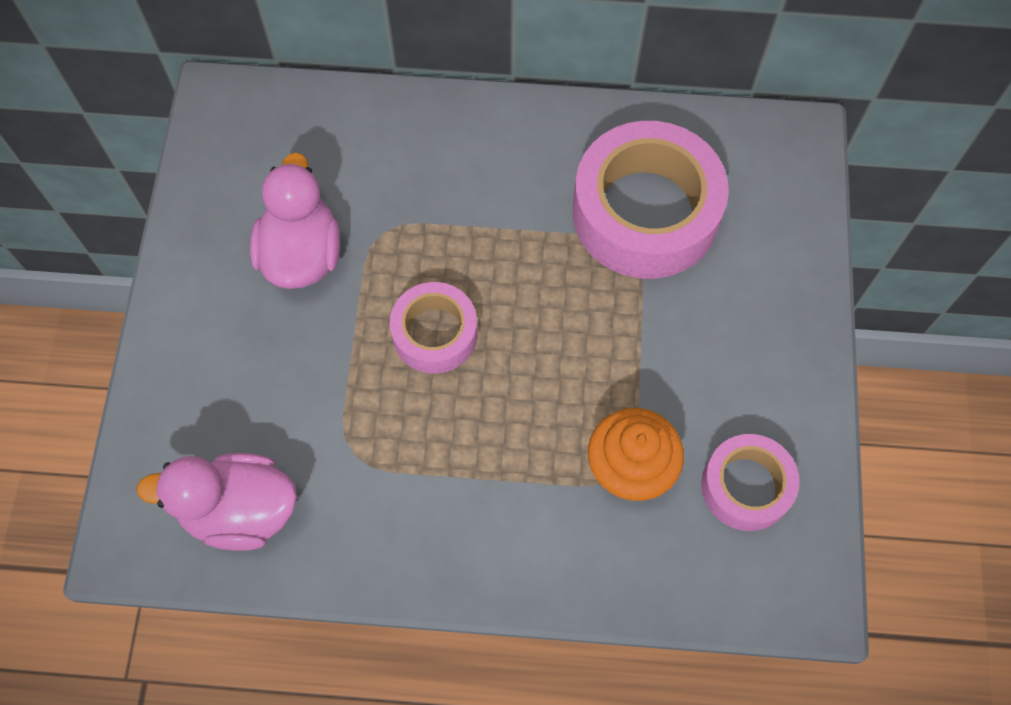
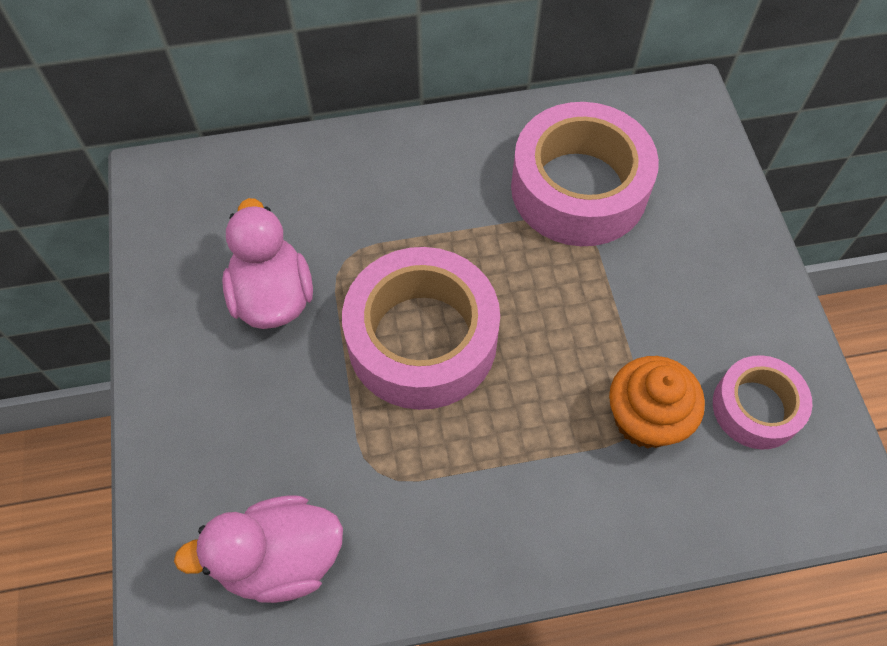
camera: 15 degrees left, 5 degrees down
(435, 333) = (422, 339): pink tape -> pink tape, size x1.80

